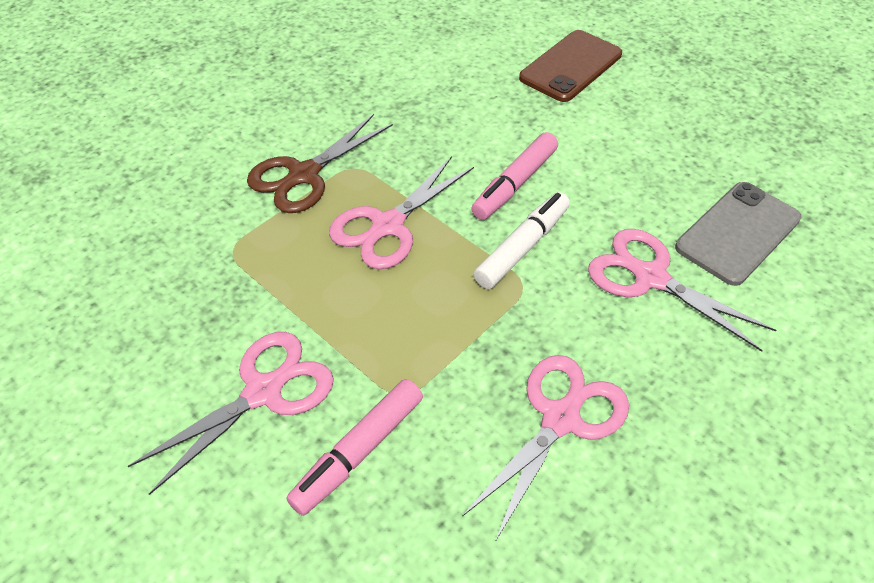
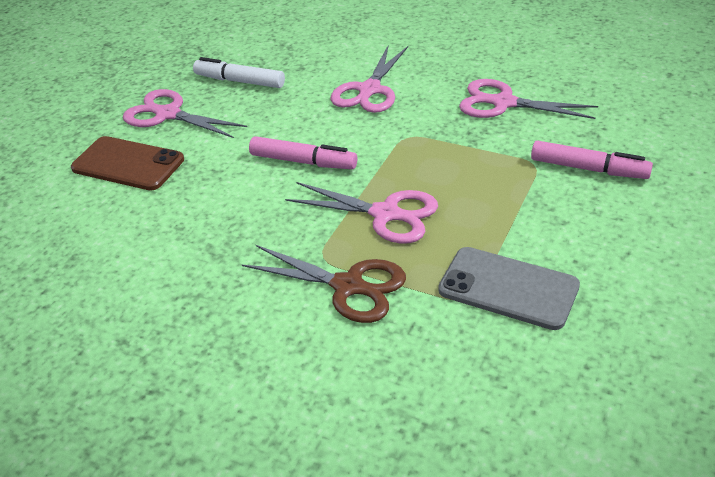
camera: 105 degrees left, 10 degrees down
(263, 392) = (583, 225): pink scissors -> pink scissors (168, 114)
(522, 247) = (371, 144): white marker -> white marker (240, 81)
(738, 233) = (310, 65): grey phone -> grey phone (508, 288)

